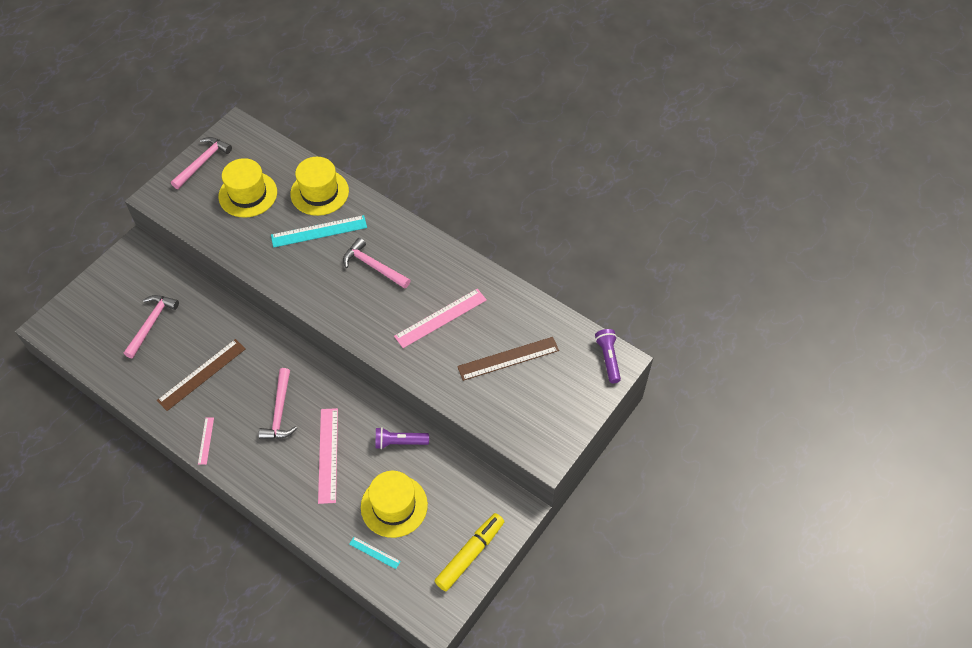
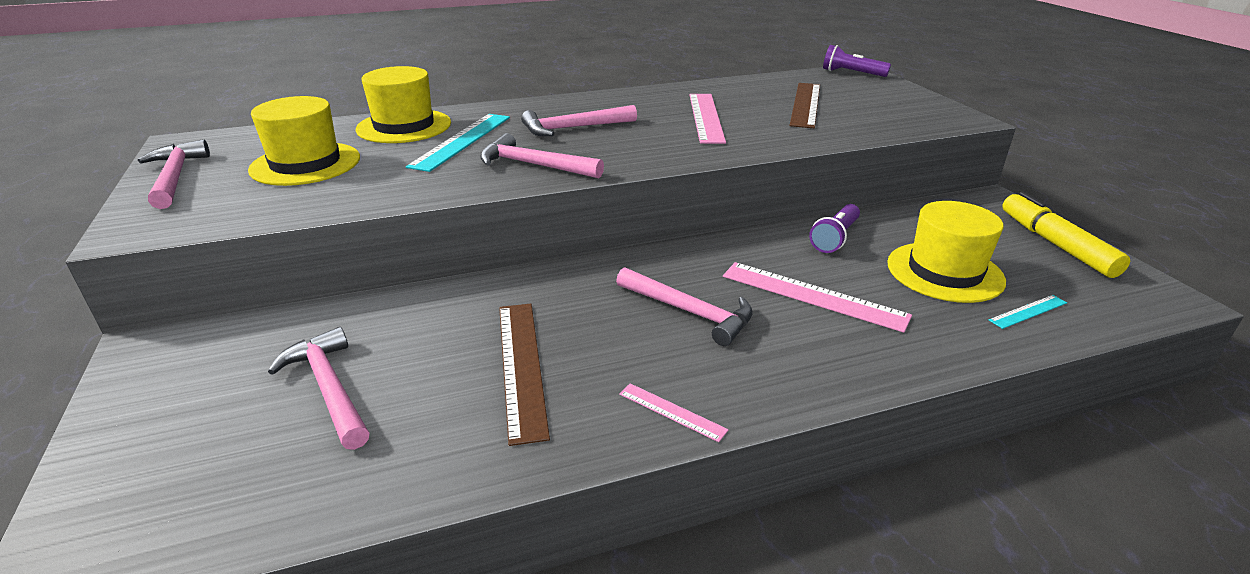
camera: 55 degrees left, 25 degrees down
(310, 282) = (534, 165): none -> pink hammer

